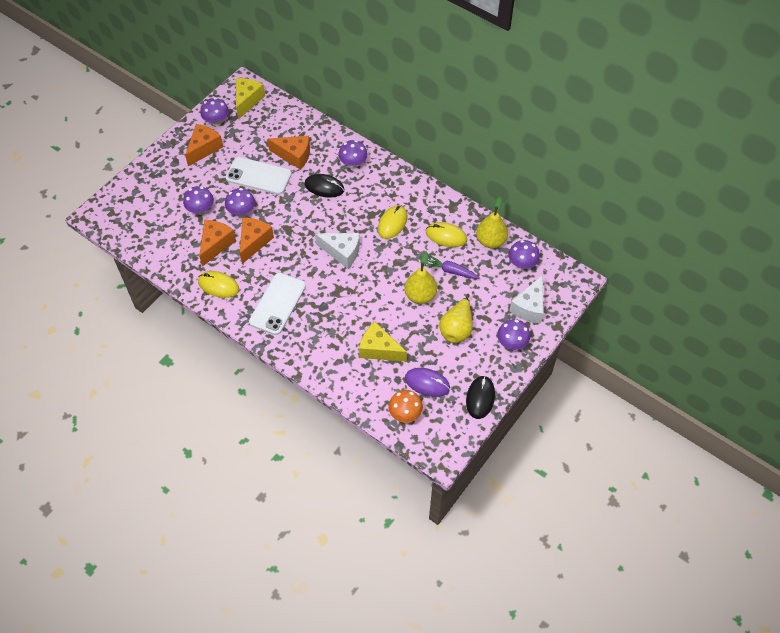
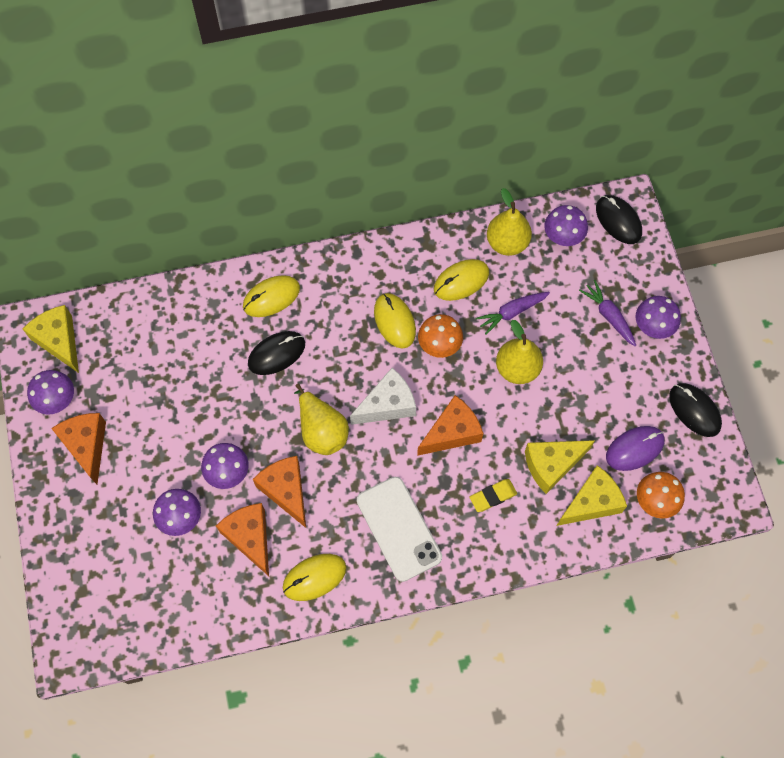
camera: 50 degrees left, 10 degrees up
(258, 176) = (191, 414): white phone -> none
(294, 156) = (198, 352): orange cheese -> orange cheese (452, 432)
(335, 334) = (493, 496): none -> yellow eraser
(353, 163) = (271, 297): purple mushroom -> yellow mouse
(375, 383) = (591, 502): none -> yellow cheese
(398, 251) = (439, 345): none -> orange mushroom
(457, 329) = (591, 365): yellow pear -> yellow pear (321, 430)
(496, 317) = (608, 316): none -> purple carrot
(529, 307) = (622, 274): white cheese -> none
(561, 283) = (618, 220): none -> black mouse

